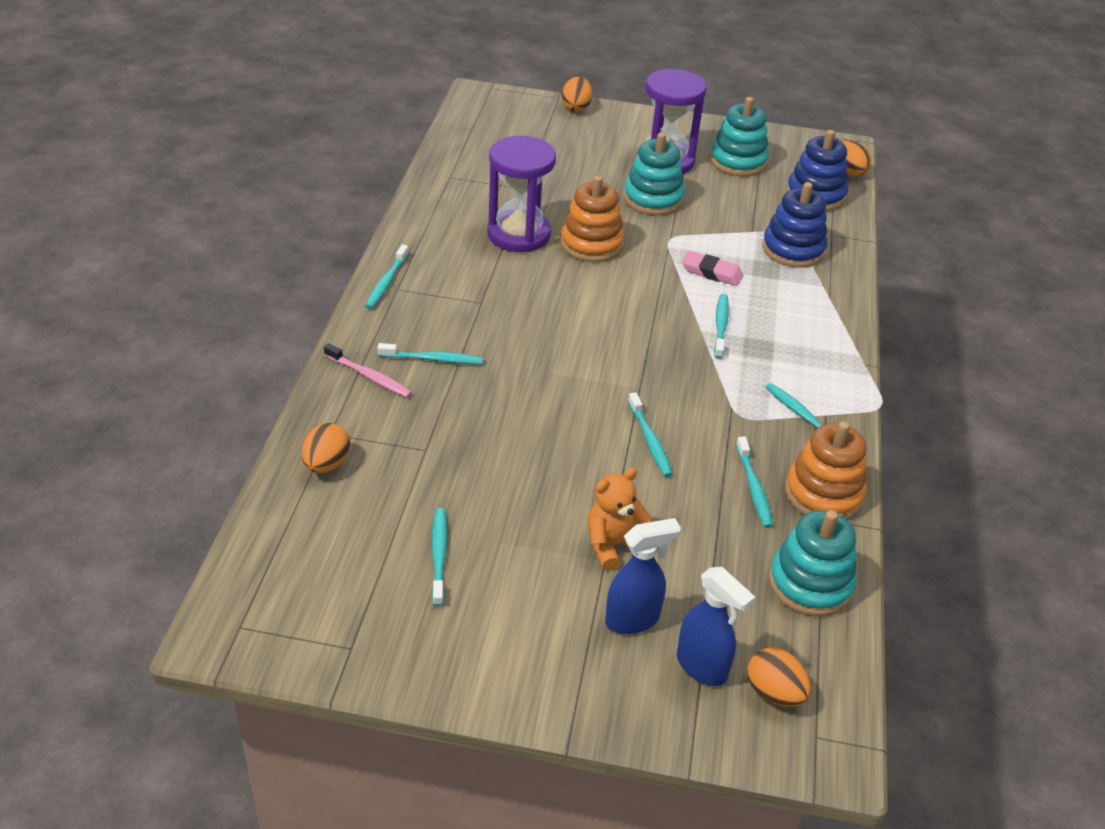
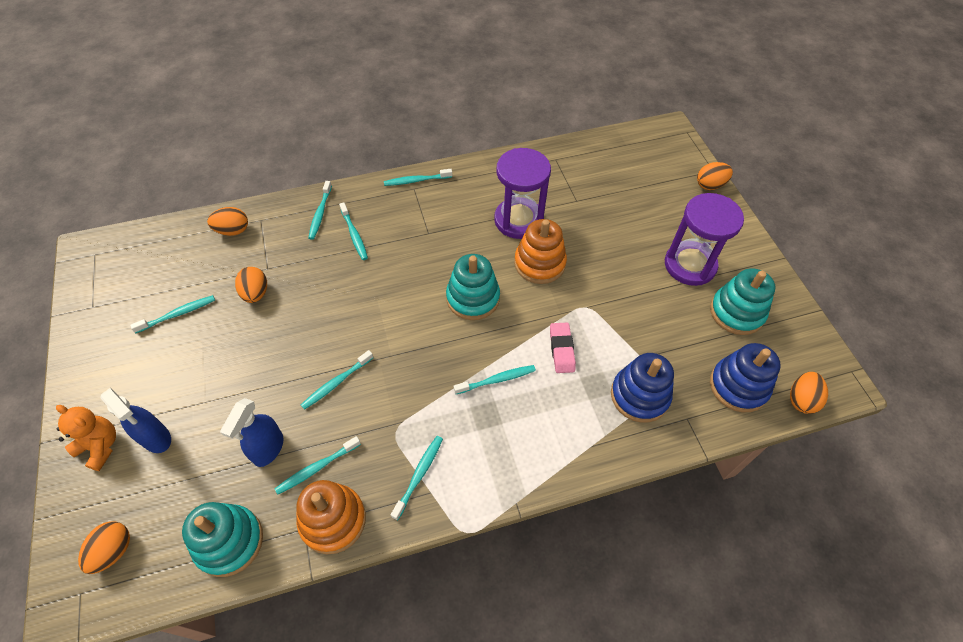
camera: 65 degrees right, 15 degrees up
(369, 376) = (320, 214): pink toothbrush -> turquoise toothbrush
(461, 471) = (255, 293): none -> orange egg
(613, 545) = (221, 401): orange teddy bear -> orange teddy bear (100, 446)
(653, 199) = (629, 277): turquoise stacking toy -> turquoise stacking toy (473, 298)
(702, 667) = (125, 496): blue spray bottle -> blue spray bottle (268, 449)

